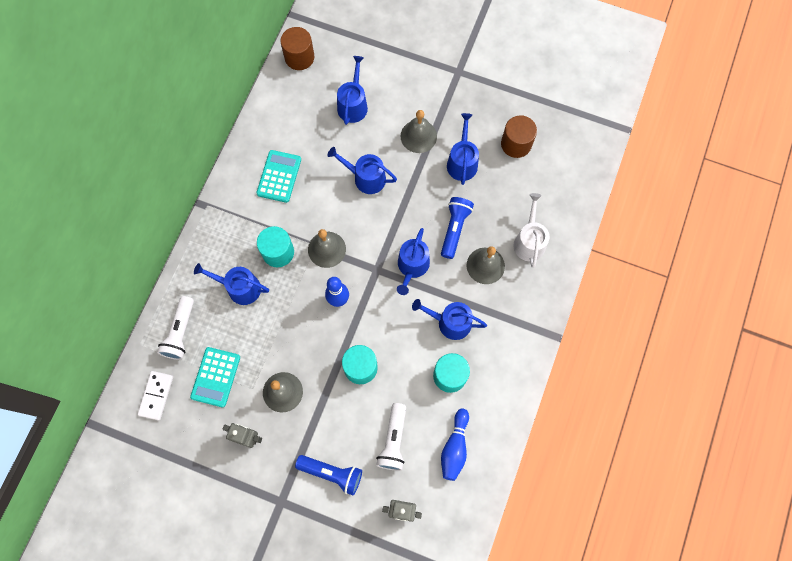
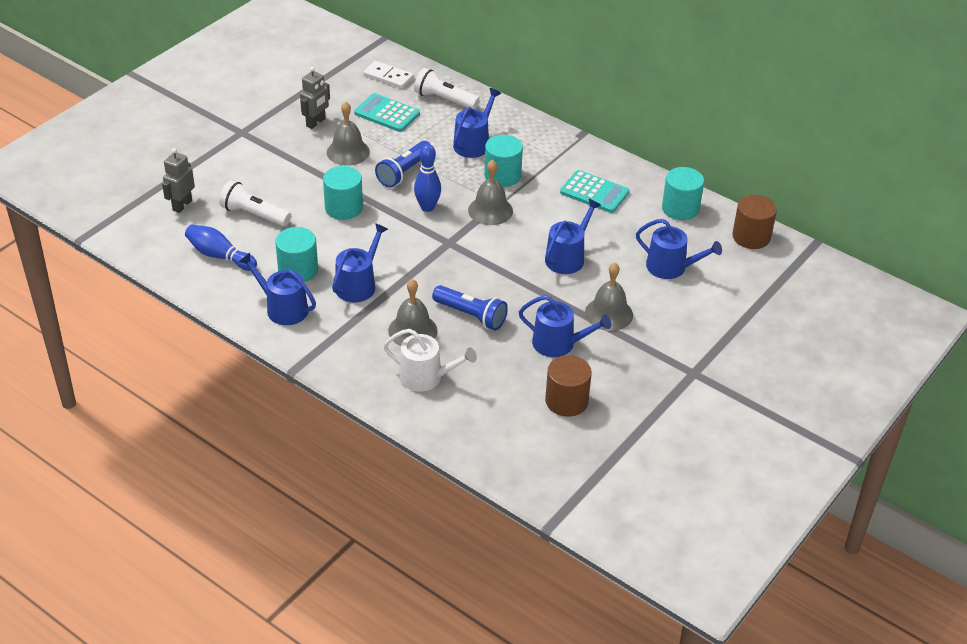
camera: 105 degrees right, 30 degrees down
(280, 110) = (680, 208): none -> turquoise cylinder
(332, 473) = (247, 168): blue flashlight -> blue flashlight (404, 172)
(412, 267) = (439, 270): blue watering can -> blue watering can (282, 308)

